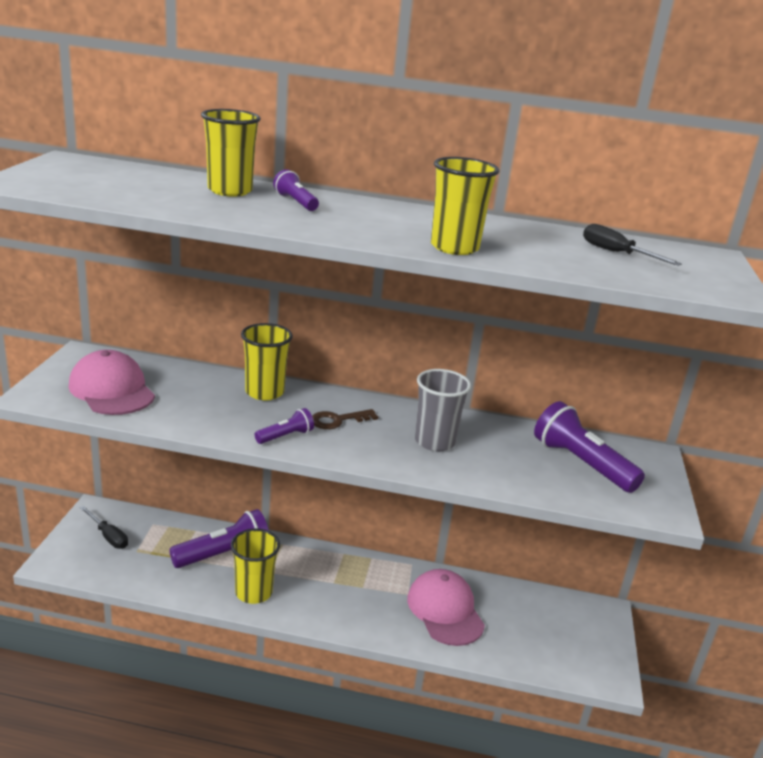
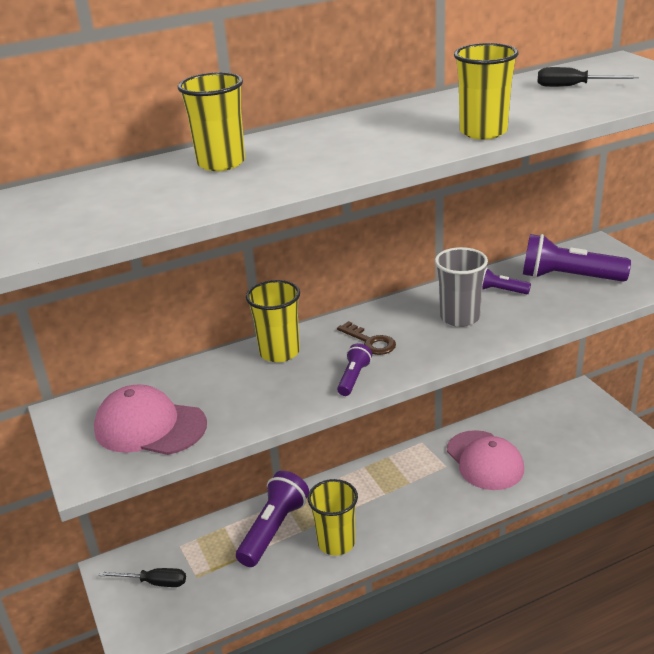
camera: 30 degrees left, 5 degrees up
(296, 202) = (294, 148): purple flashlight -> purple flashlight (500, 290)
(338, 420) = (370, 342): brown key -> brown key turned 75 degrees counterclockwise
(445, 610) = (484, 460): pink cap -> pink cap turned 150 degrees counterclockwise

